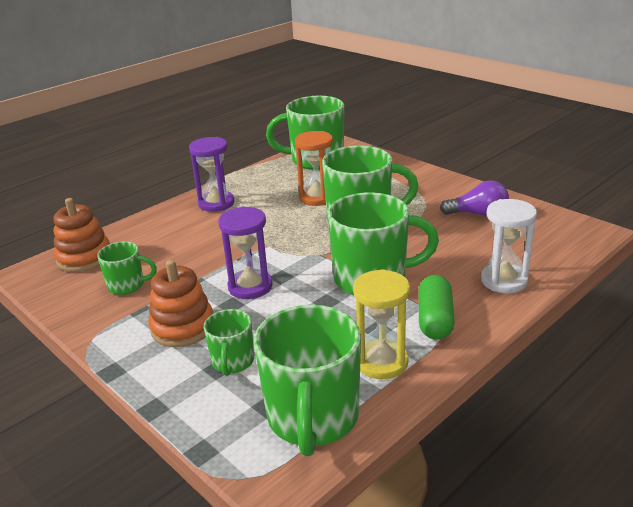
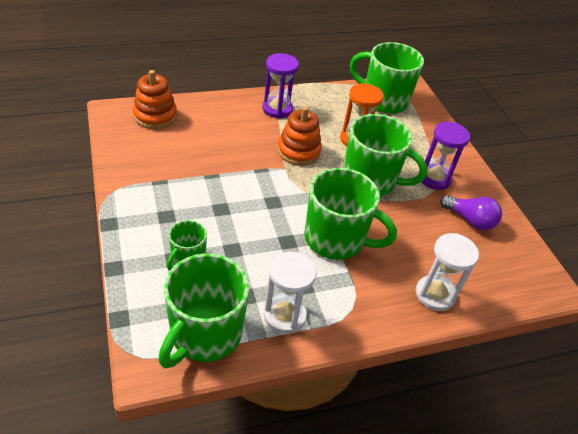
camera: 20 degrees right, 15 degrees up
(127, 285) = (166, 155): green mug -> none
(183, 327) = (176, 211): orange stacking toy -> orange stacking toy (298, 151)
(250, 286) = (245, 200): purple hourglass -> purple hourglass (434, 178)
(381, 362) = (285, 315): yellow hourglass -> white hourglass
(435, 319) = (352, 301): green capsule -> none

